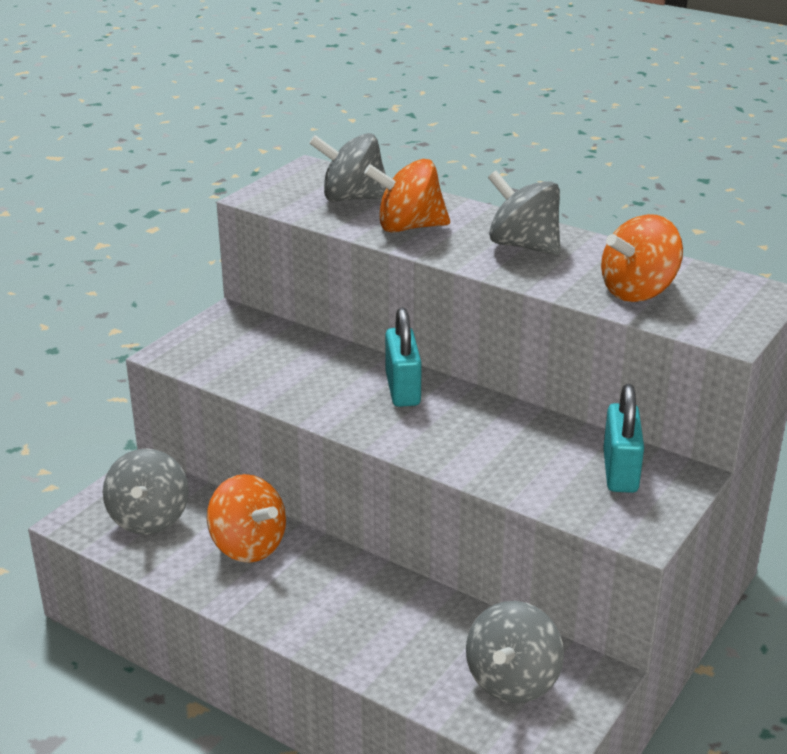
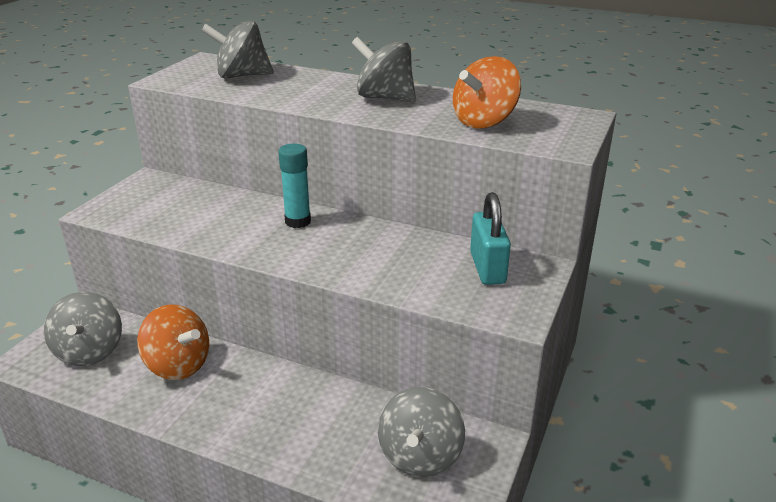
camera: 10 degrees left, 0 degrees up
(402, 389) = (298, 221): turquoise padlock -> turquoise glue stick
(408, 227) = (289, 92): orange spinning top -> none

